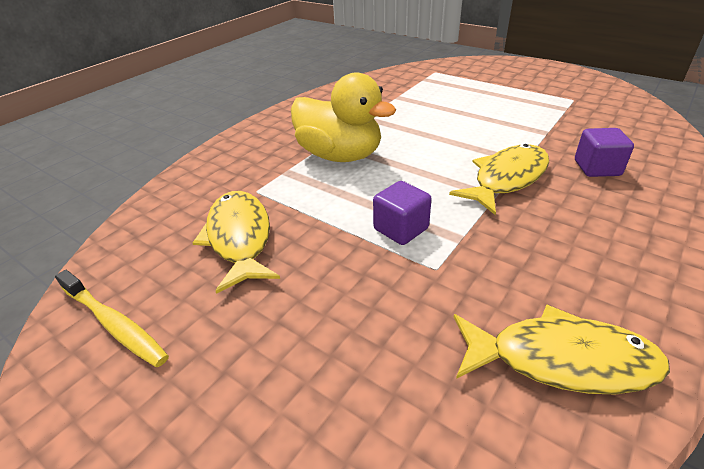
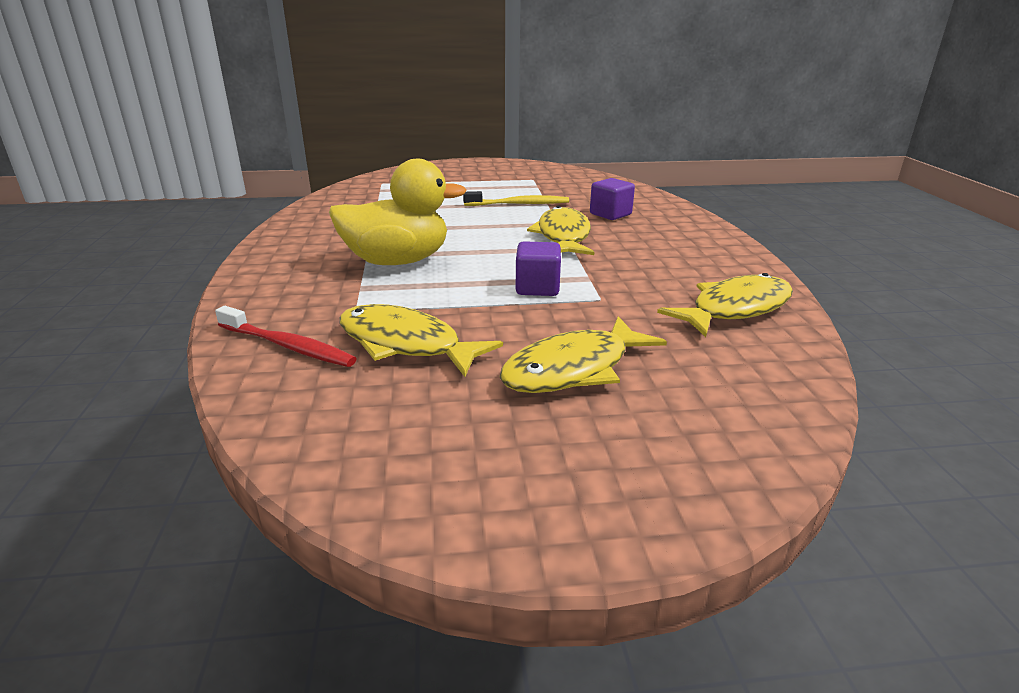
camera: 45 degrees left, 10 degrees down
(114, 324) = (392, 446): yellow toothbrush -> yellow toothbrush (519, 204)
(184, 204) = (288, 346): none -> red toothbrush
(304, 334) = (573, 369): none -> yellow fish

